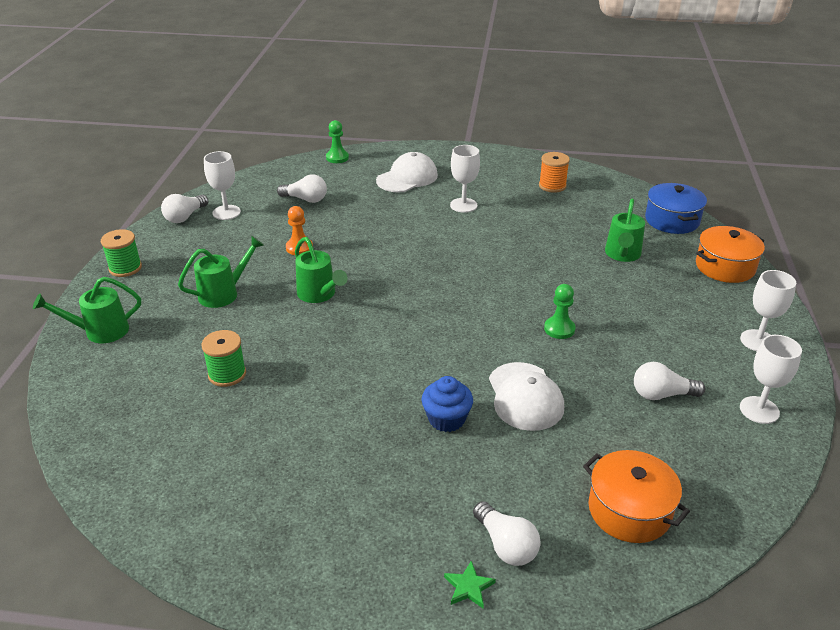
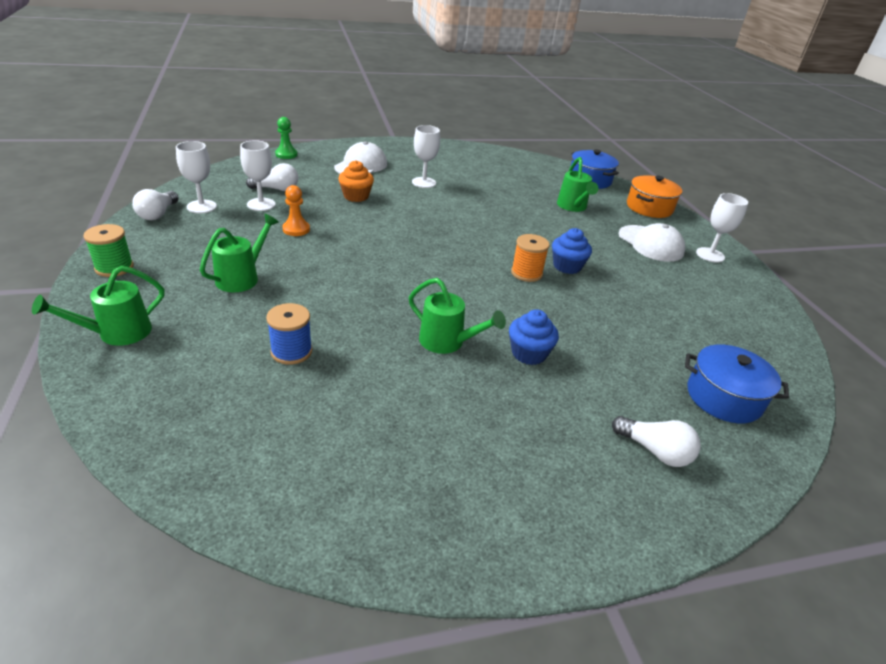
camera: 25 degrees left, 0 degrees up
(227, 374) = (291, 351): green spool -> blue spool
(319, 295) = (341, 266): green watering can -> green watering can (448, 342)
(380, 215) = (356, 196): none -> orange cupcake
(468, 587) = (652, 498): green star -> none
(525, 397) = (579, 323): white cap -> white cap (650, 244)
(552, 186) = (485, 163): orange spool -> orange spool (526, 273)
(559, 329) = (567, 266): green pawn -> blue cupcake
(629, 510) = (724, 397): orange pot -> blue pot
(661, 394) = (677, 303): white light bulb -> none
(759, 410) = (749, 303): white goblet -> white goblet (261, 204)

